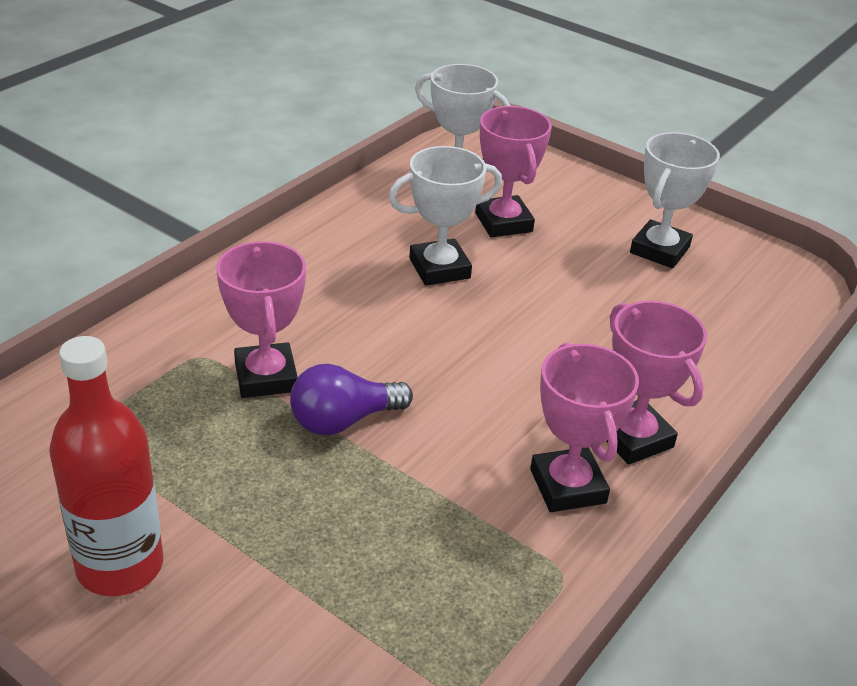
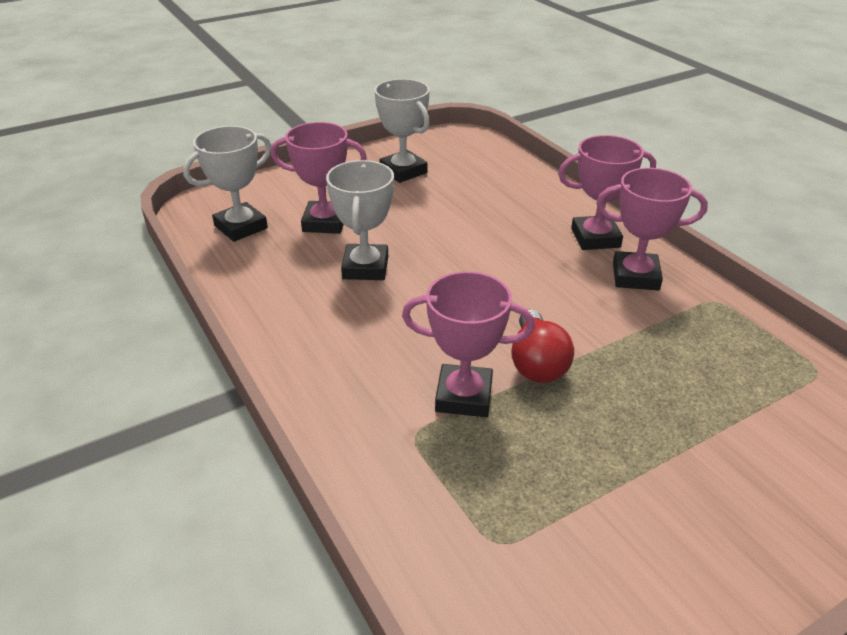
camera: 65 degrees left, 0 degrees up
(120, 566) = (688, 540): red bottle -> none
(343, 420) = (537, 363): purple light bulb -> red light bulb

